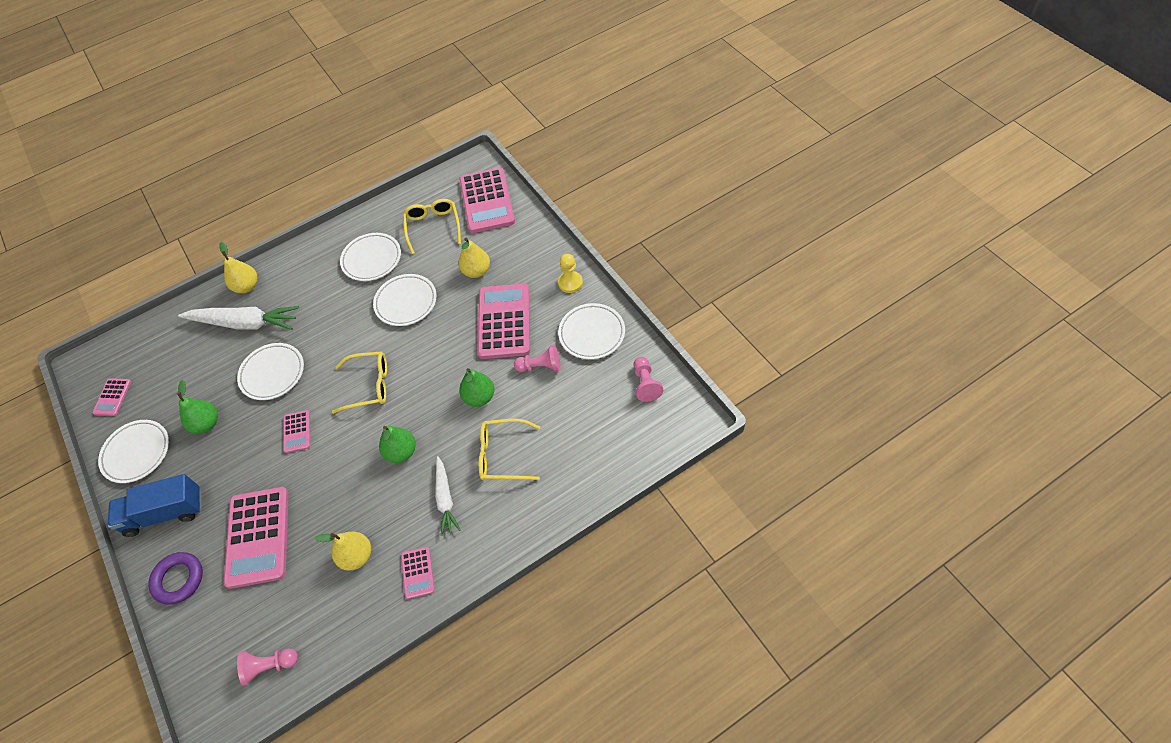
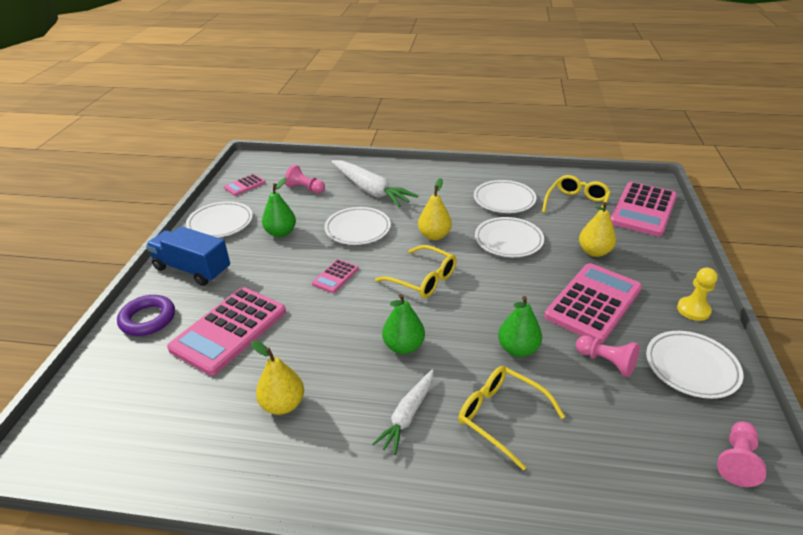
camera: 35 degrees right, 20 degrees down
(247, 286) = (394, 171): yellow pear -> yellow pear (434, 236)
(269, 666) = (122, 440): pink pawn -> pink pawn (305, 189)
(418, 572) = (319, 465): pink calculator -> none

